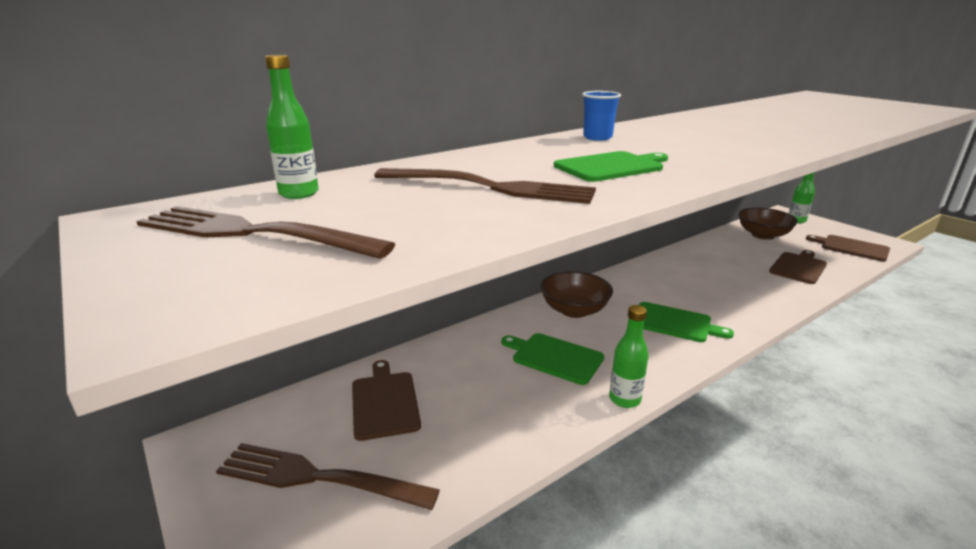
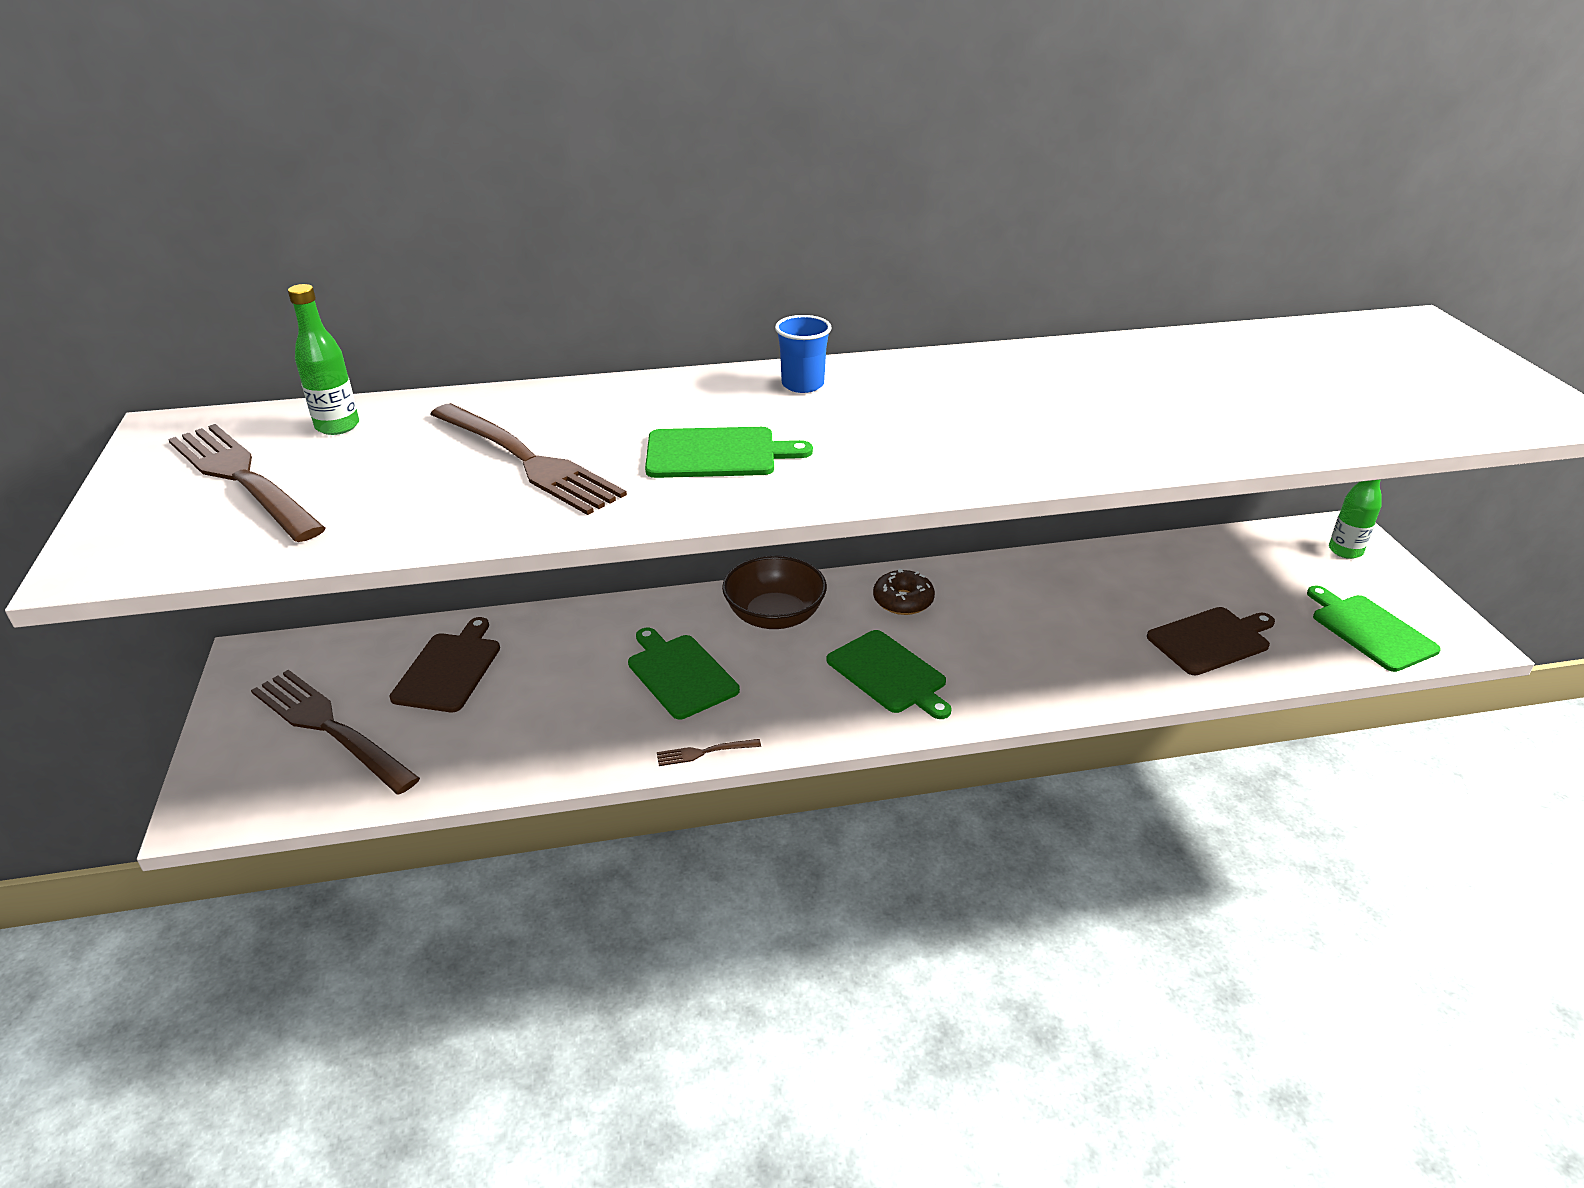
camera: 25 degrees right, 10 degrees up
(624, 399) = (704, 752): green bottle -> brown fork
(635, 285) = (903, 601): none -> brown donut
(763, 235) = (1234, 565): brown bowl -> none
(852, 248) = (1370, 630): brown cutting board -> green cutting board

